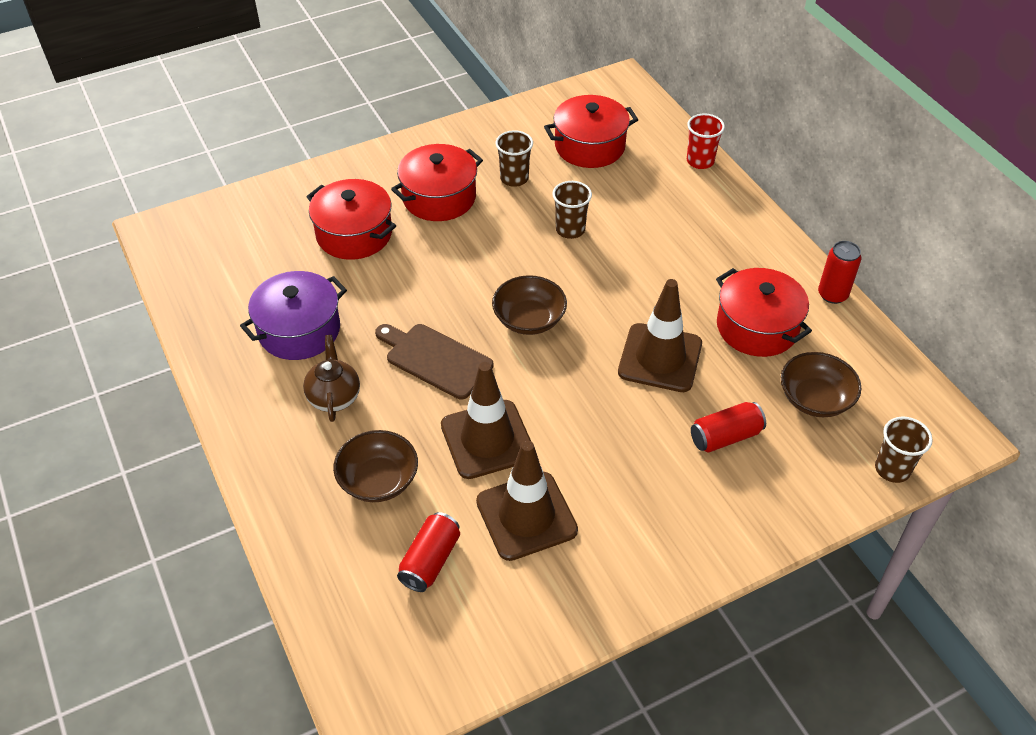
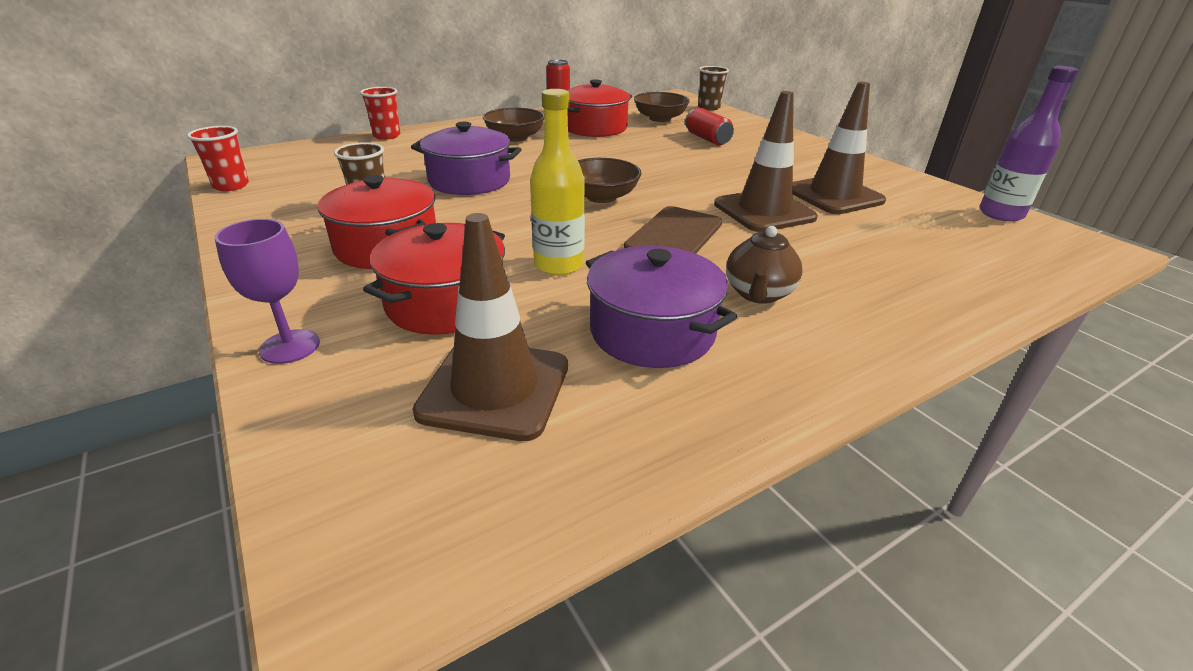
camera: 95 degrees left, 15 degrees down
(320, 179) = (290, 346): none -> purple goblet
(334, 397) = (758, 294): brown teapot -> brown teapot turned 60 degrees counterclockwise
(378, 480) = (855, 259): brown bowl -> brown bowl (515, 137)
(397, 287) = (559, 265): none -> yellow bottle
(430, 560) = (919, 230): red can -> none
(464, 669) = (1000, 214): none -> purple bottle
(558, 99) = (231, 186): none -> red cup
(570, 230) = (469, 181): brown cup -> purple pot
(589, 146) = (334, 173): red pot -> none
(660, 358) = (636, 153): brown traffic cone -> brown traffic cone (495, 389)

